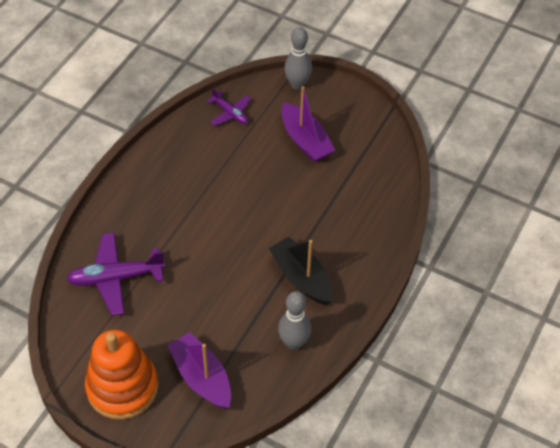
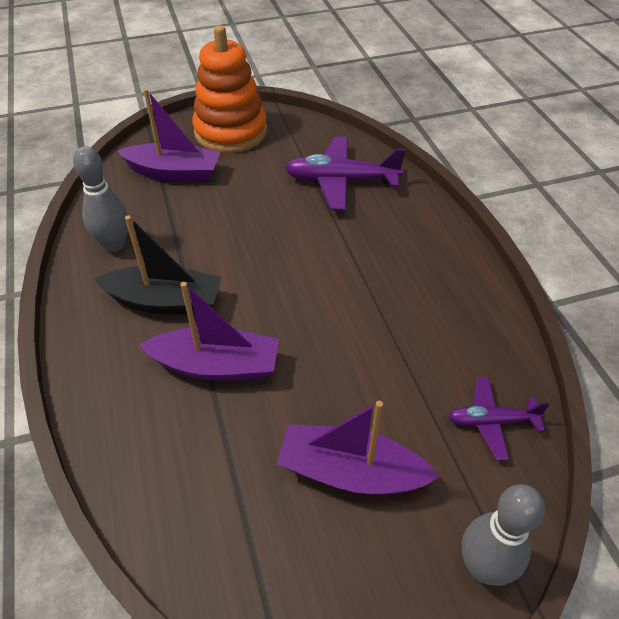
camera: 135 degrees right, 5 degrees down
(116, 278) = (341, 181): purple plane -> purple plane turned 120 degrees counterclockwise
(311, 223) = (216, 366): none -> purple boat

